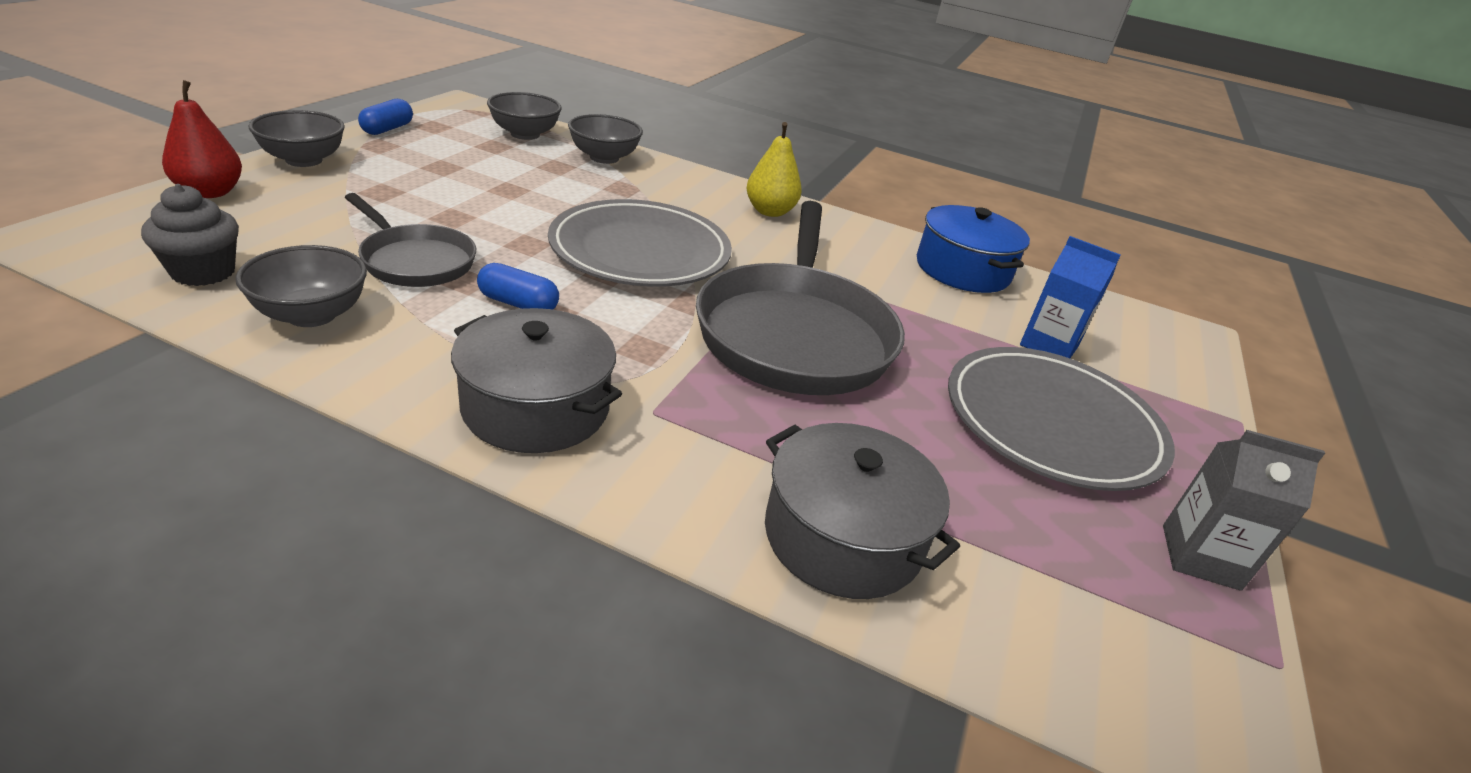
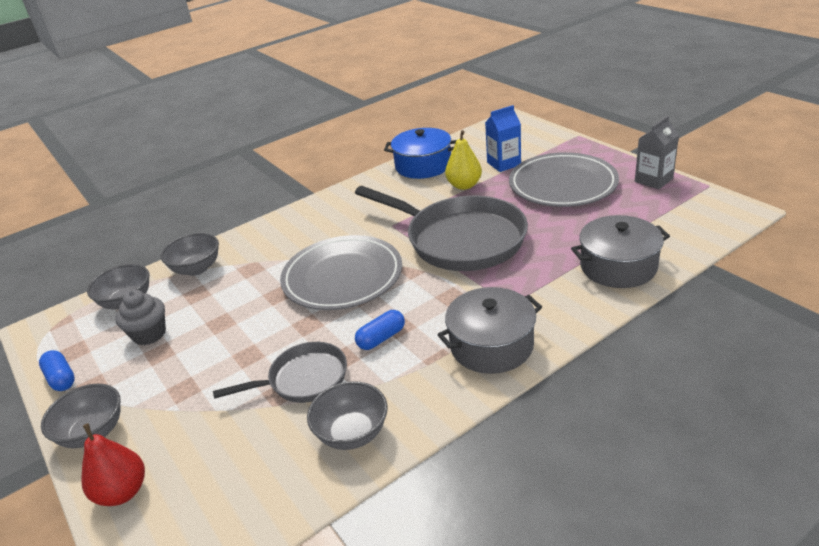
camera: 50 degrees left, 0 degrees up
(203, 272) = (264, 491): grey cupcake -> grey cupcake (149, 334)
(769, 211) = (320, 214): yellow pear -> yellow pear (464, 185)

